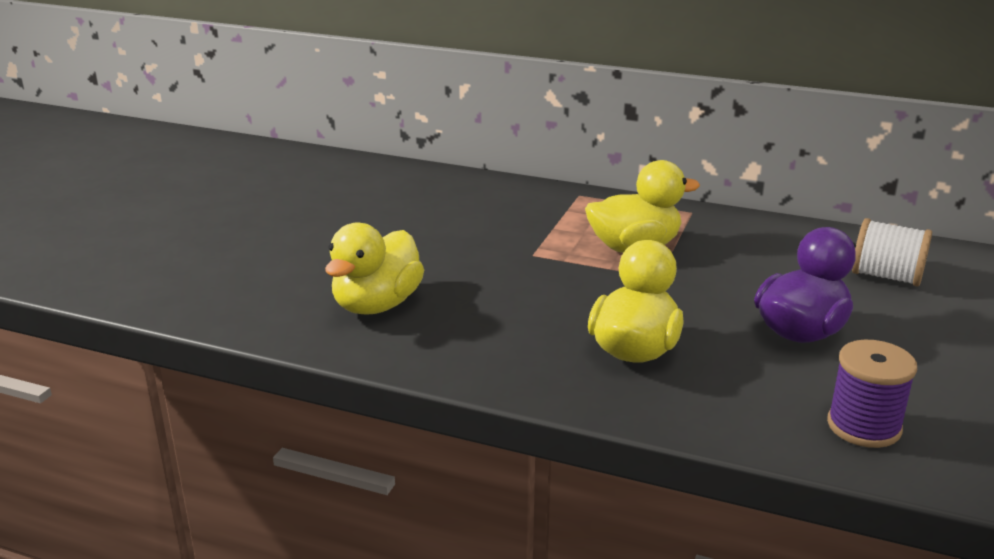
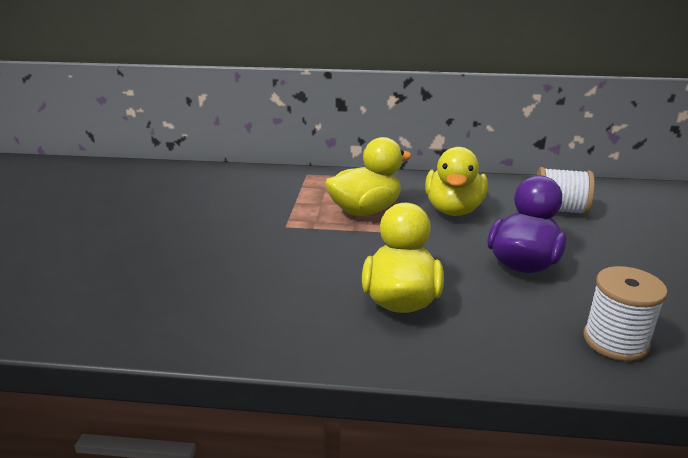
camera: 15 degrees left, 0 degrees up
(377, 305) = (158, 291): yellow duck -> yellow duck (453, 210)
(864, 426) = (615, 341): purple spool -> white spool

